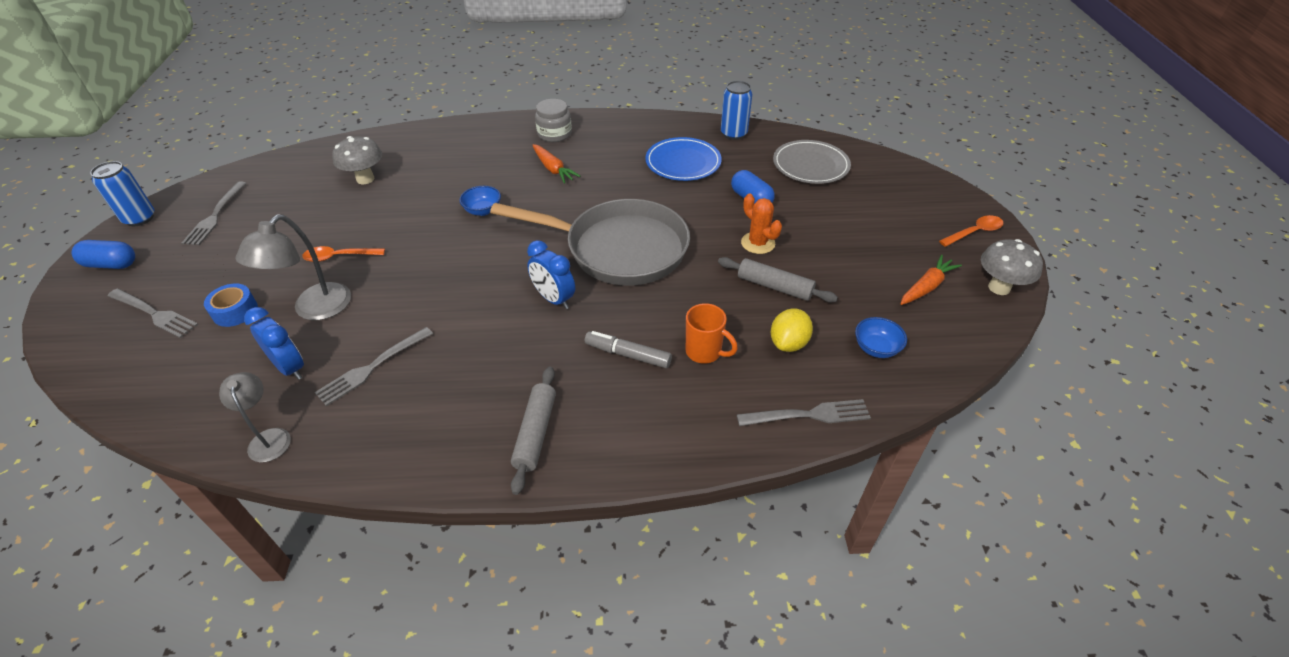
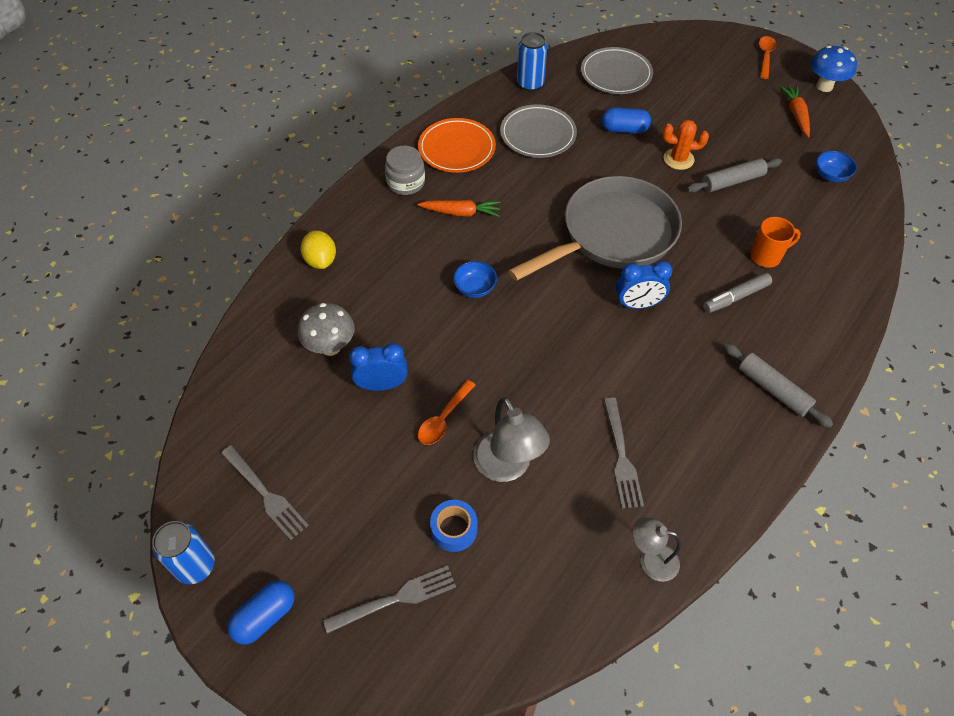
camera: 50 degrees left, 10 degrees up
(290, 367) = (573, 514): blue clock -> blue clock (382, 385)
(617, 137) = (457, 148): none -> orange plate
(683, 162) = (538, 134): blue plate -> grey plate
(788, 343) = (792, 211): yellow lemon -> yellow lemon (321, 260)
(808, 415) = (861, 244): grey fork -> none
(999, 287) = (824, 86): grey mushroom -> blue mushroom

